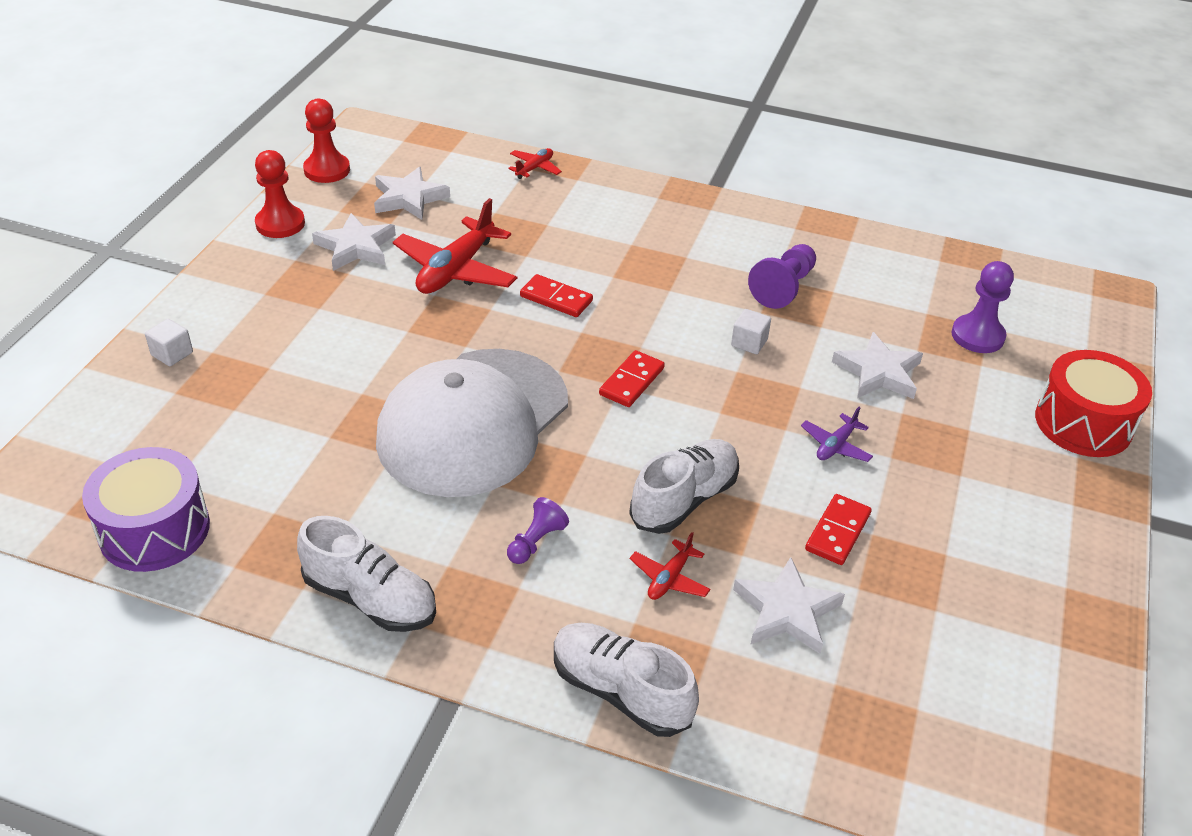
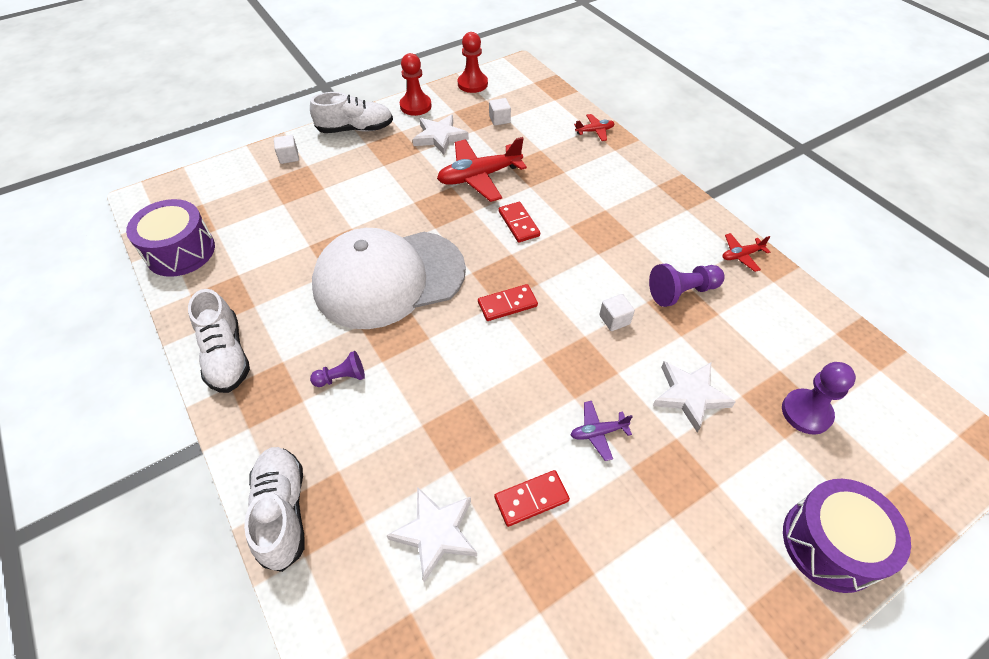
camera: 40 degrees right, 10 degrees up
(409, 198) = (499, 119): white star -> white cube
(669, 578) = (389, 455): red plane -> red plane (741, 255)
(684, 499) = (455, 406): white shoe -> white shoe (355, 129)
(1083, 423) = (830, 544): red drum -> purple drum

